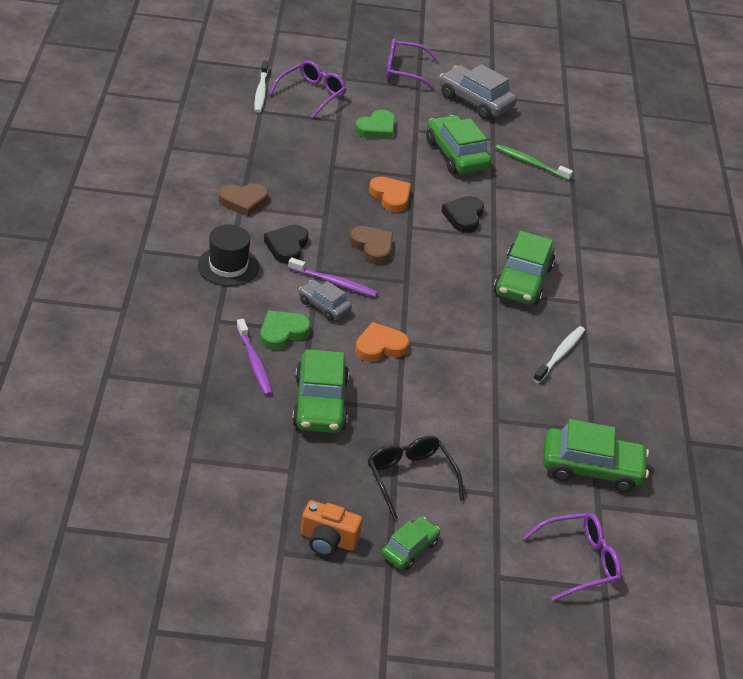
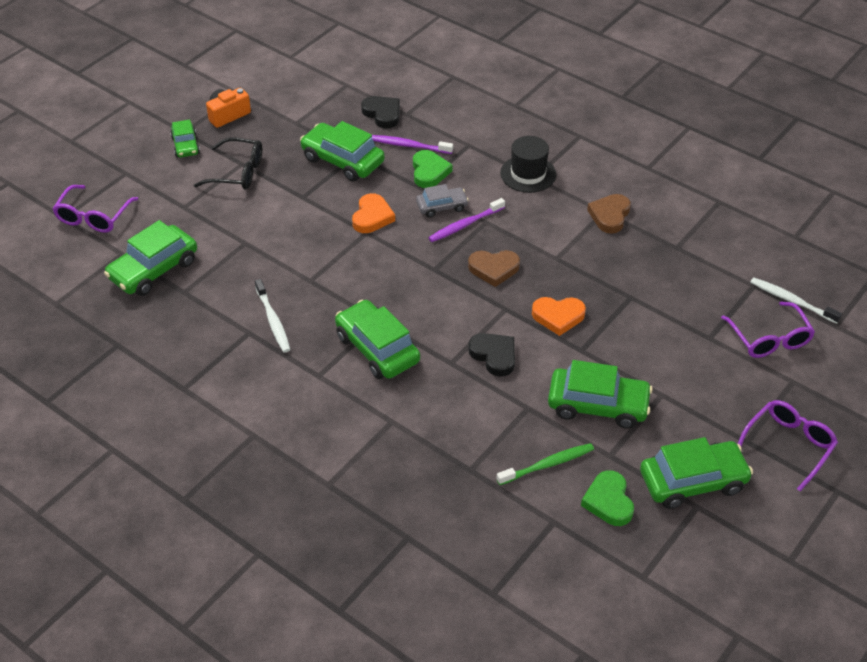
camera: 130 degrees right, 5 degrees up
(287, 246) = (530, 216): black heart -> black heart (382, 114)
(377, 129) = (679, 362): green heart -> green heart (608, 501)
(475, 101) = (693, 481): grey car -> green car

